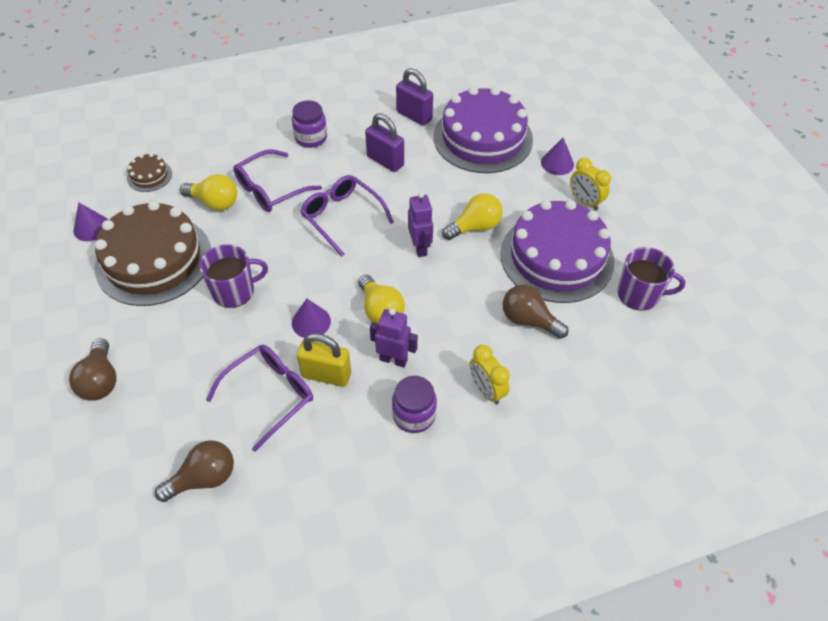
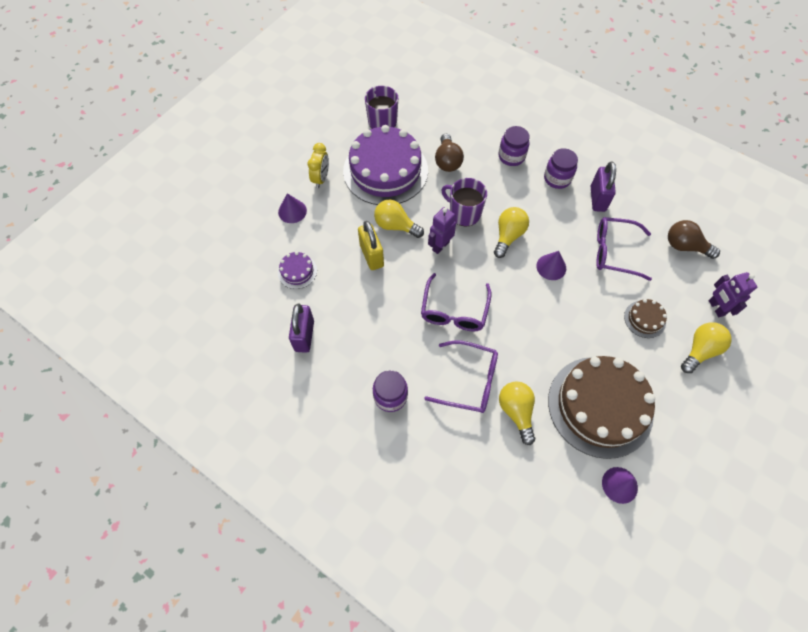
camera: 125 degrees left, 10 degrees up
(101, 380) = (700, 350): brown light bulb -> yellow light bulb
(149, 176) = (536, 493): brown cake -> brown cake (644, 319)
(234, 291) = (572, 329): purple mug -> purple mug (464, 213)
(326, 375) = (575, 234): yellow padlock -> yellow padlock (371, 255)
(385, 161) = (374, 321): purple padlock -> purple padlock (597, 199)
(393, 359) = (534, 208): purple robot -> purple robot (716, 308)
(483, 138) = (297, 271): purple cake -> purple cake, size x0.42
(486, 390) = (511, 156): yellow clock -> purple jar

